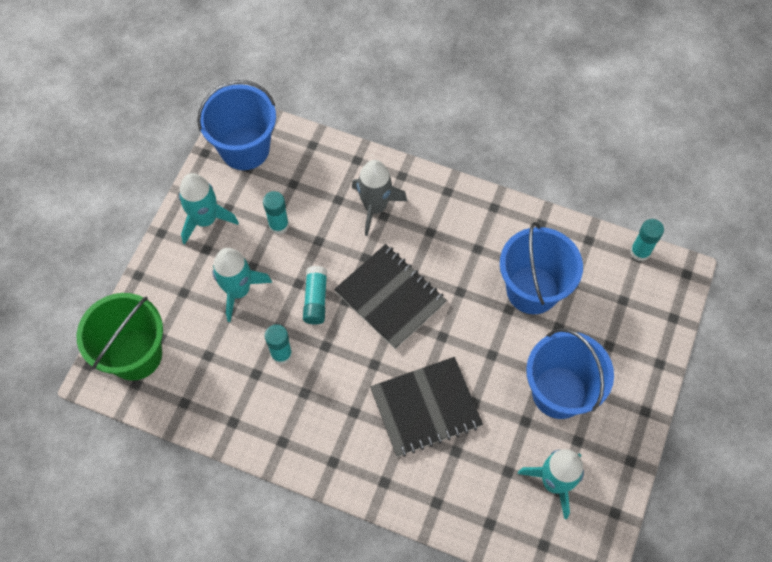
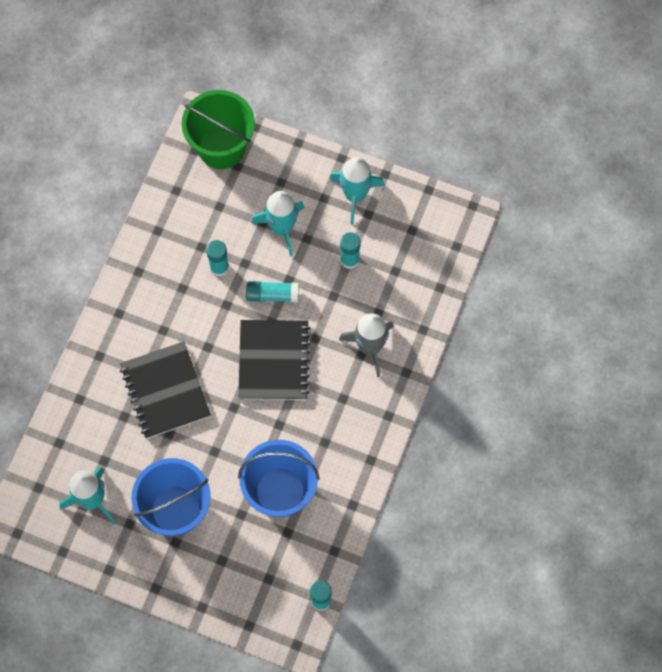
camera: 90 degrees right, 5 degrees up
(245, 149) = (434, 225): blue bucket -> none
(390, 297) = (274, 361): black notebook -> black notebook turned 45 degrees counterclockwise

